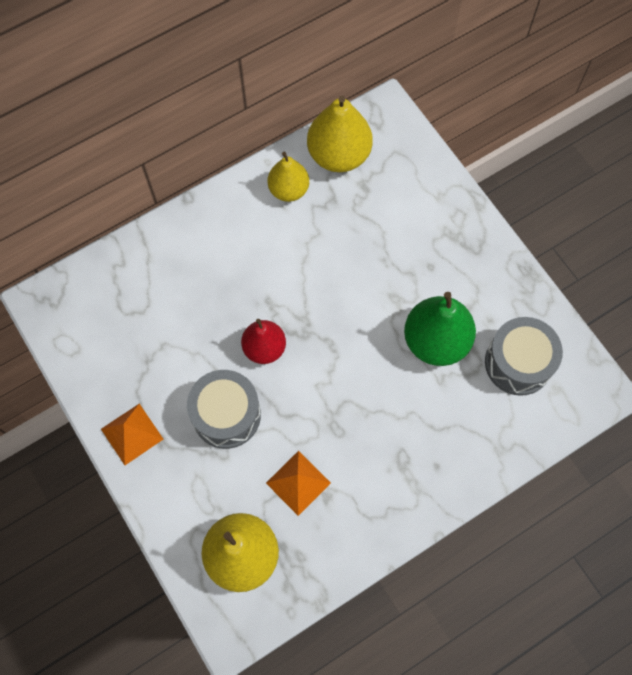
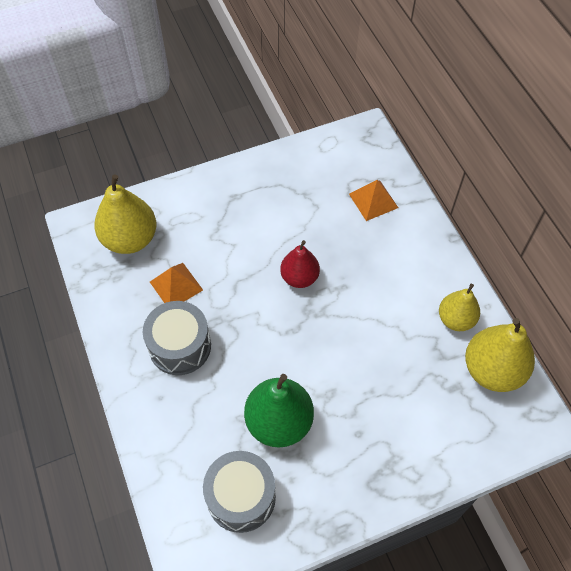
camera: 100 degrees right, 10 degrees down
(132, 434) = (246, 178): orange pyramid -> orange pyramid (373, 200)
(226, 415) = (246, 242): grey drum -> grey drum (180, 346)

